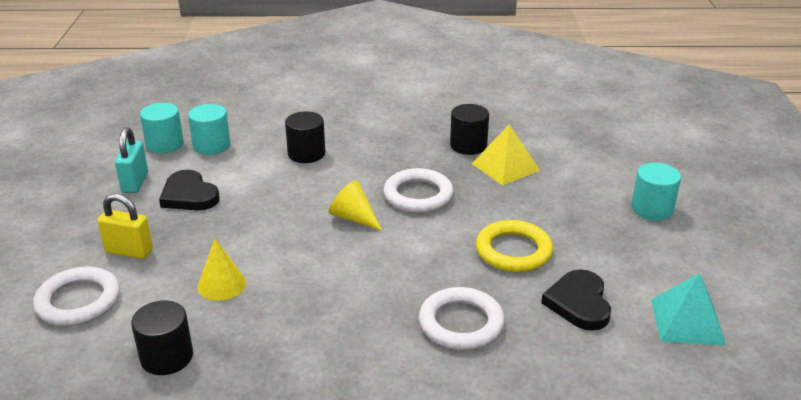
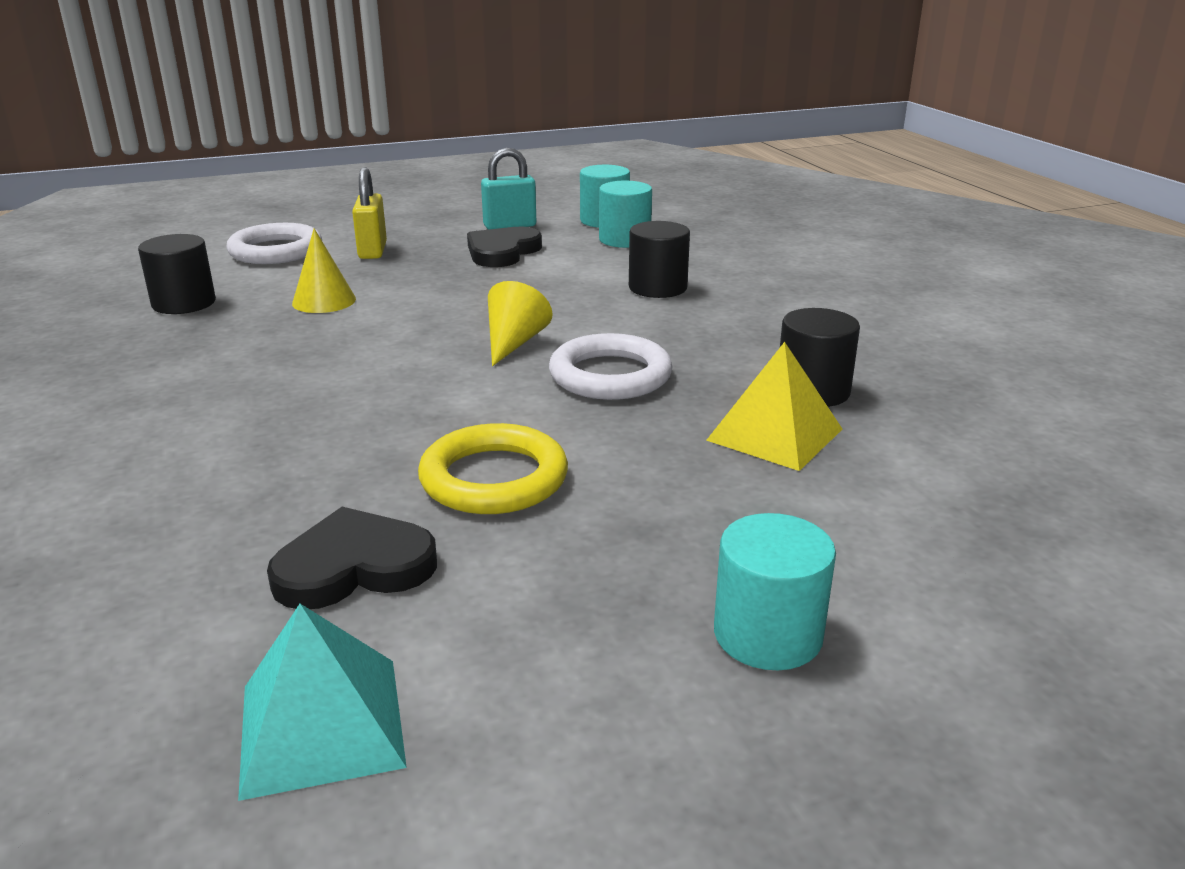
camera: 70 degrees right, 5 degrees down
(461, 323) = (271, 460): white ring -> none

